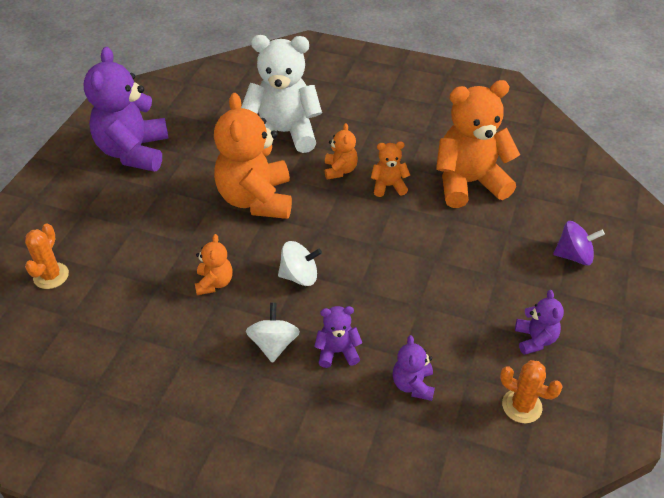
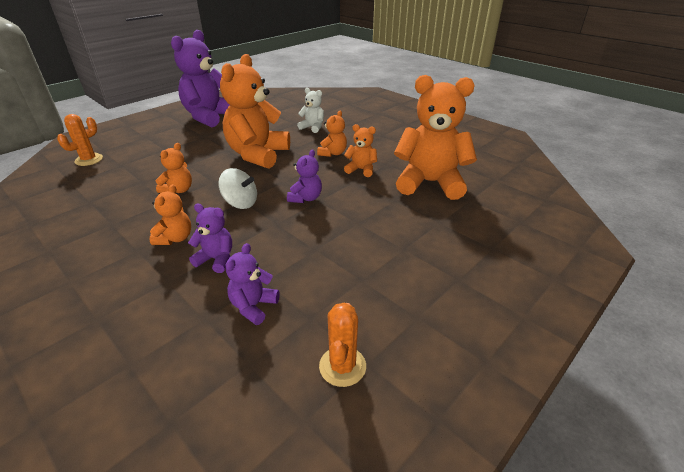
camera: 25 degrees right, 10 degrees down
(274, 344) = (175, 238): white spinning top -> orange teddy bear
(284, 133) = (313, 127): white teddy bear -> white teddy bear, size x0.47
(521, 406) = (342, 366): orange cactus -> orange cactus turned 45 degrees clockwise
(535, 339) = (403, 311): purple teddy bear -> purple teddy bear (306, 198)
(573, 256) = (494, 256): purple spinning top -> none

